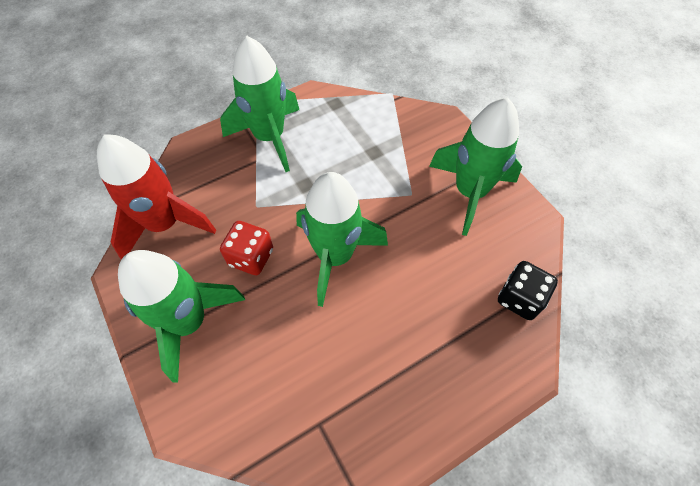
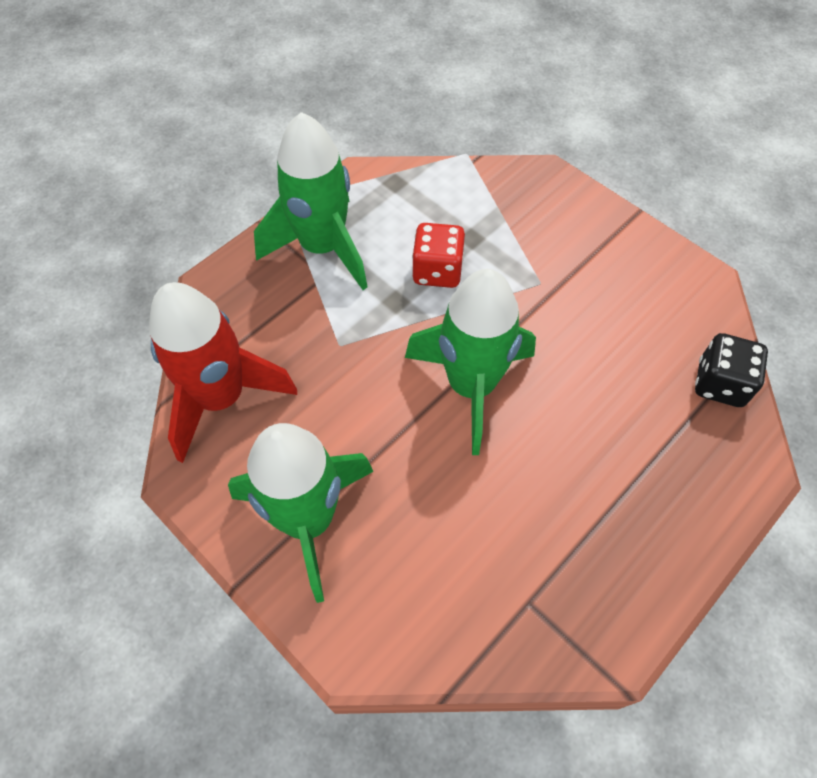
camera: 15 degrees left, 0 degrees up
(251, 257) = (359, 414): red dice -> red dice (437, 271)
(469, 192) = (613, 264): green rocket -> none

